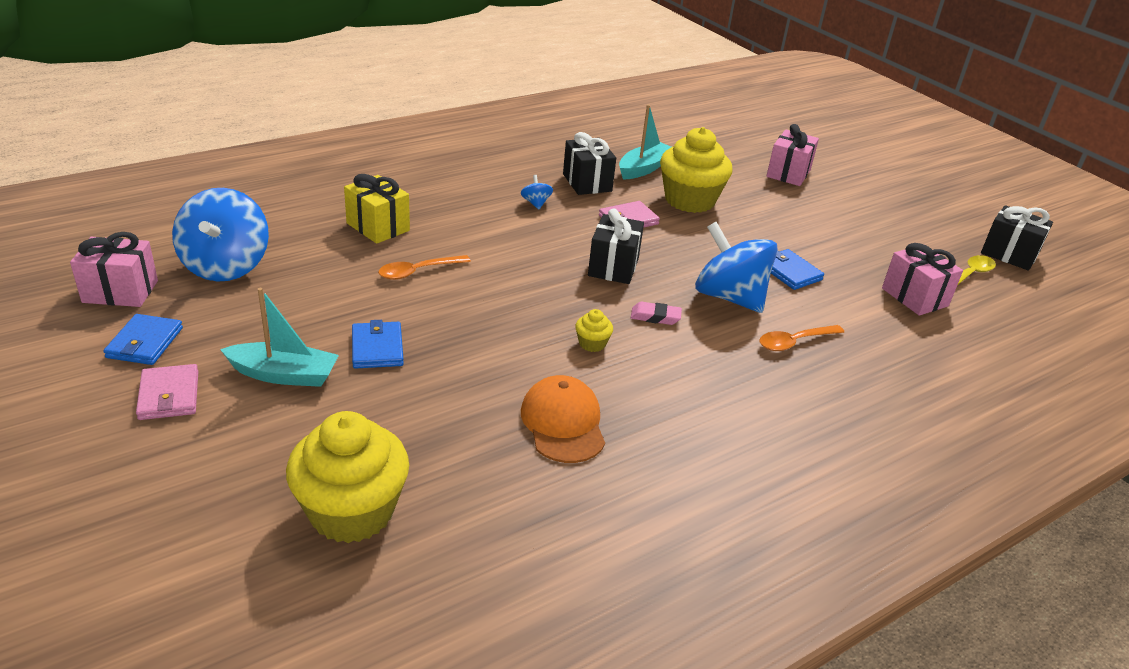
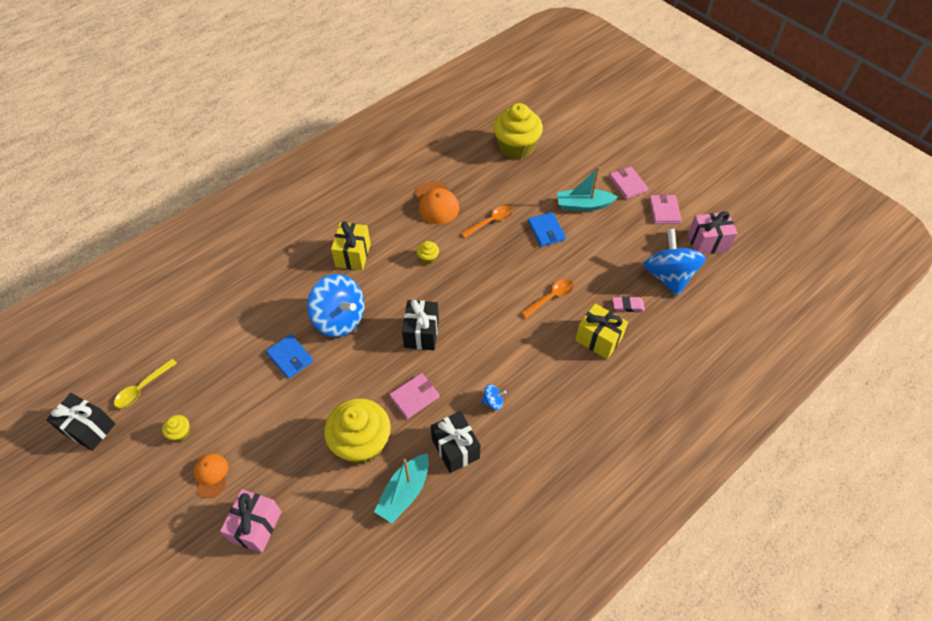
camera: 175 degrees right, 20 degrees up
(145, 343) = (664, 211): blue wallet -> pink wallet
(536, 203) = (493, 402): blue spinning top -> blue spinning top turned 75 degrees counterclockwise
(655, 317) = (390, 289): pink eraser -> pink eraser (627, 306)
(718, 367) = (353, 255): none -> yellow gift
(794, 342) = (302, 285): orange spoon -> orange spoon (490, 221)
(847, 205) = (211, 475): none -> orange cap
(898, 236) = (180, 433): none -> yellow cupcake
(914, 297) = (201, 349): pink gift -> none

